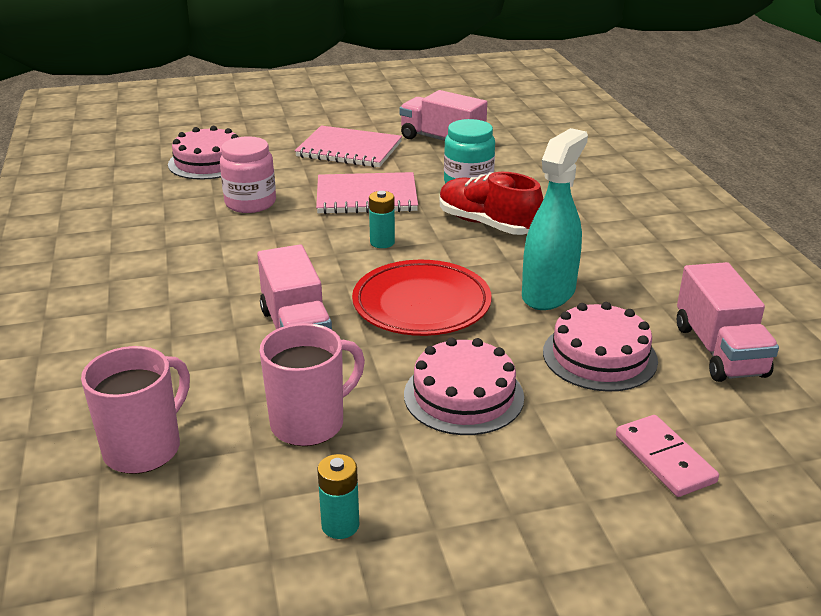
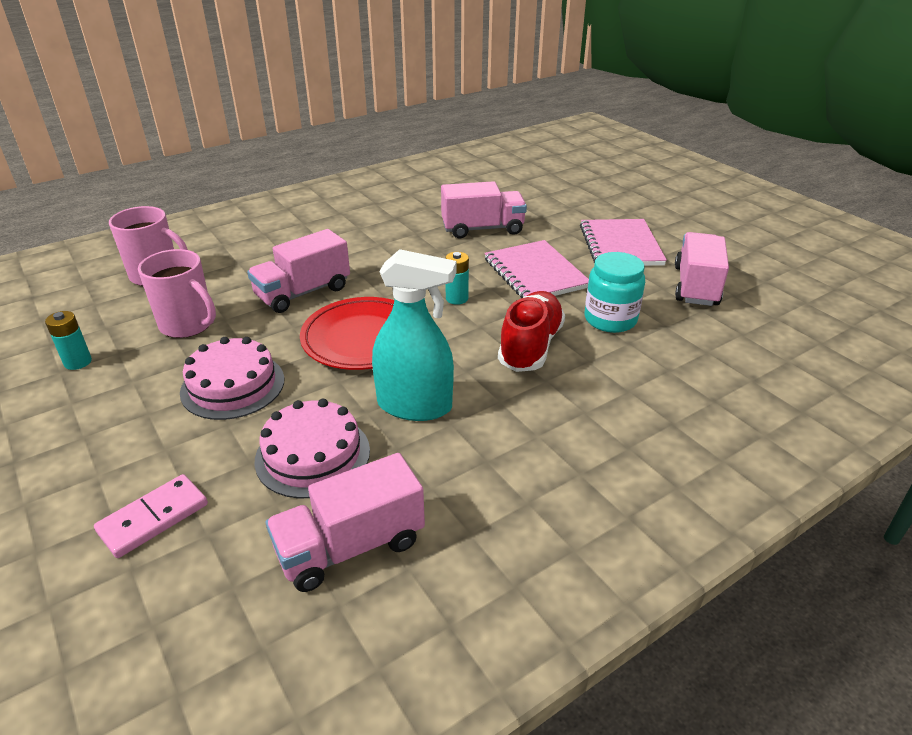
camera: 70 degrees right, 5 degrees up
(208, 162) = (536, 197): pink cake -> none
(250, 203) = (482, 229): pink jar -> pink truck

